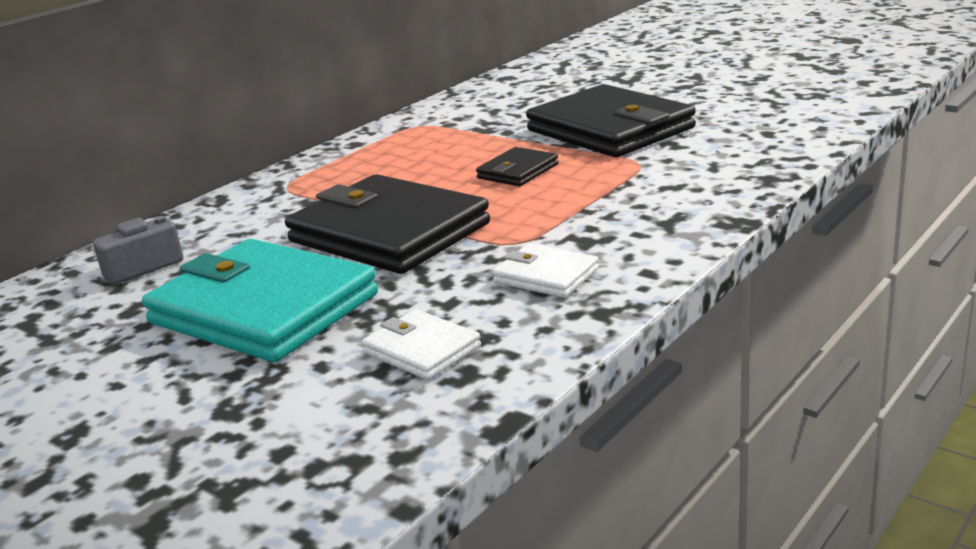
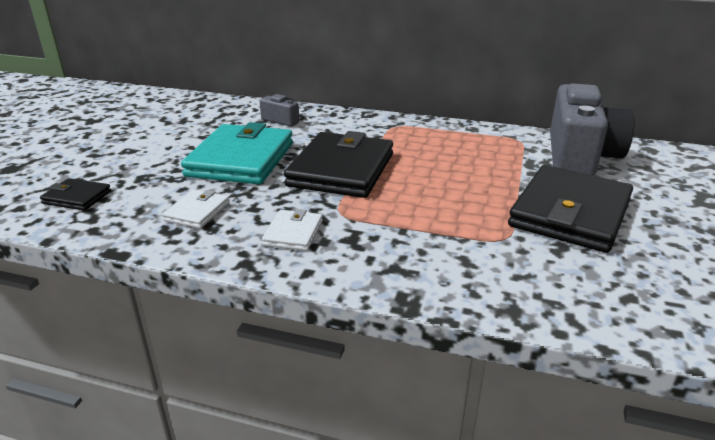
camera: 65 degrees right, 5 degrees up
(491, 106) = (579, 156): none -> grey camera
(517, 171) = (458, 191): black wallet -> black wallet (77, 197)

